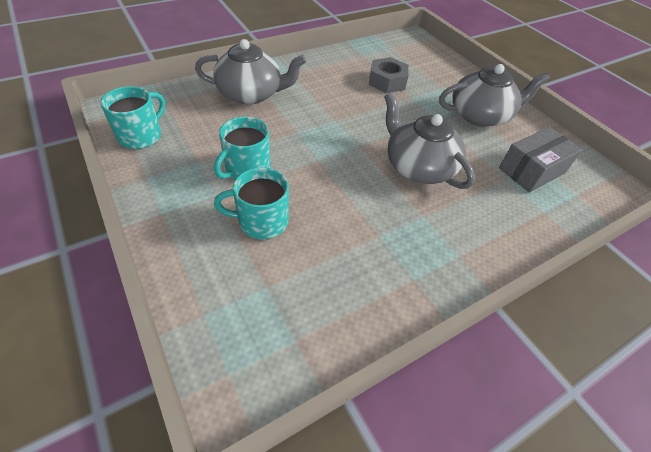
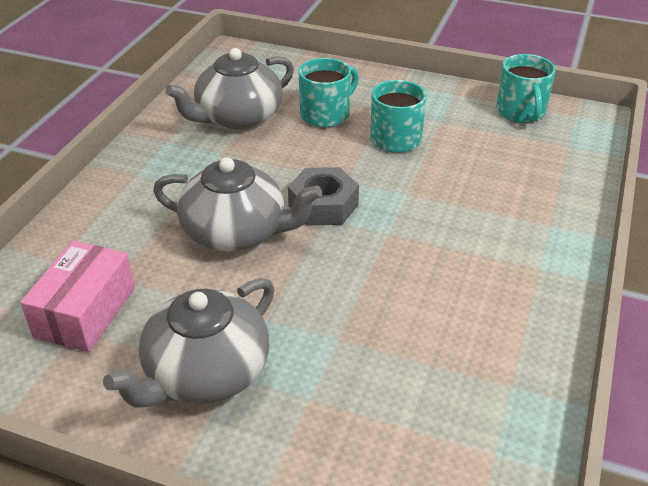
camera: 145 degrees right, 10 degrees down
(251, 94) = (521, 205): grey teapot -> grey teapot (238, 117)
(387, 81) = (404, 347): grey nut -> grey nut (323, 205)
(532, 170) = (85, 312): grey box -> pink box

